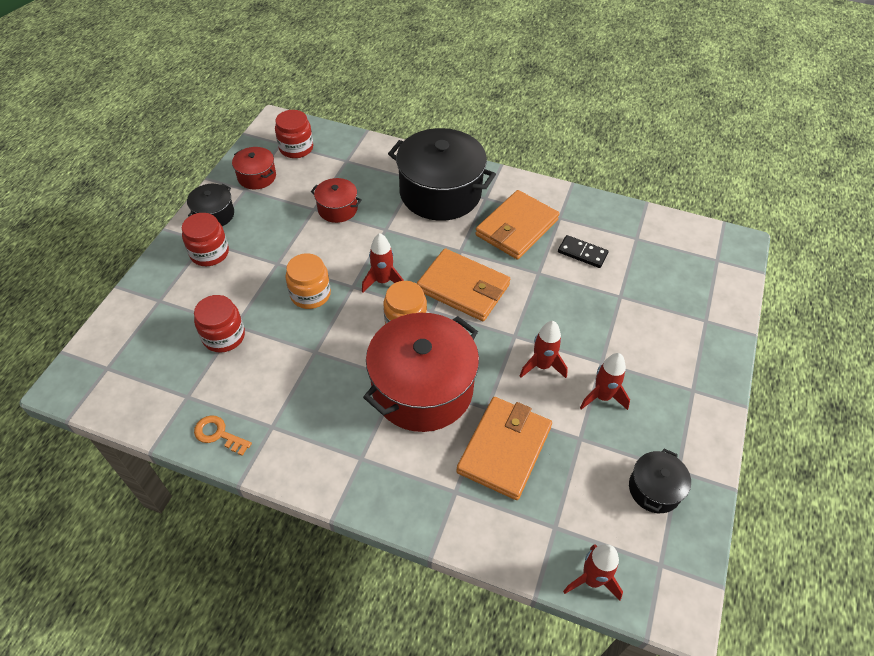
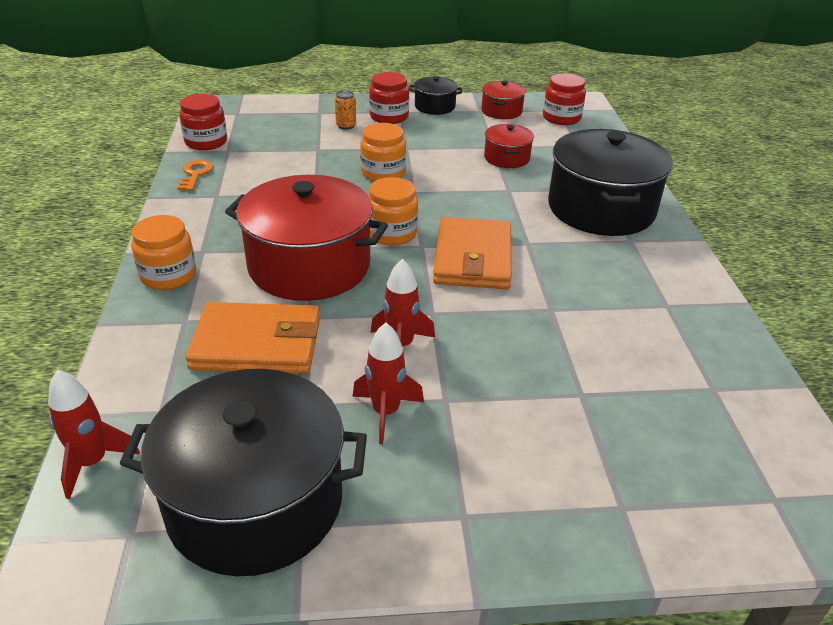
camera: 65 degrees right, 15 degrees down
(204, 290) = (346, 126): none -> orange can
(224, 336) = (301, 148): red jar -> red jar (206, 142)
(383, 281) = (435, 206): red rocket -> none
(386, 491) = (168, 275): none -> orange jar
(516, 228) = (608, 274): orange wallet -> none
(582, 253) = (624, 340): black domino -> none
(654, 489) = (255, 502): black pot -> black pot, size x2.10

